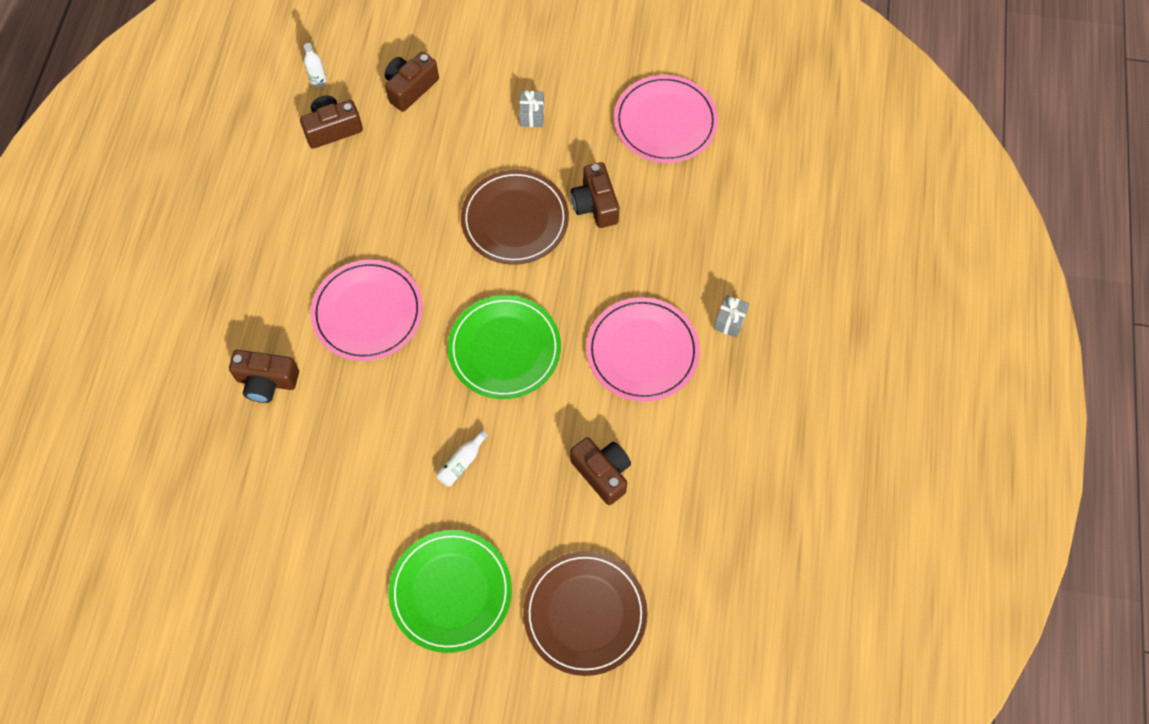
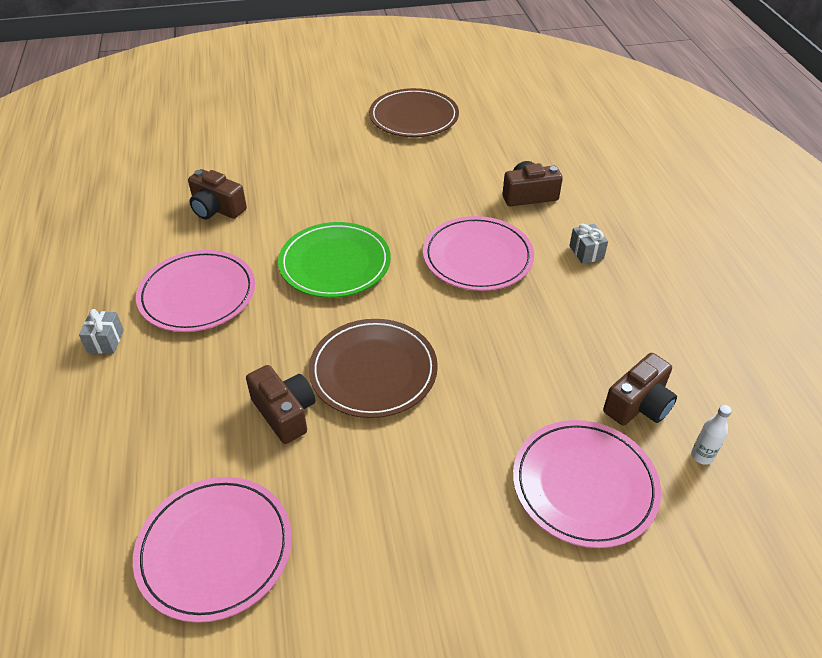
camera: 160 degrees right, 20 degrees down
(410, 88) = (584, 485): brown camera -> pink plate
(451, 592) = (314, 130): green plate -> none
(462, 463) = (338, 189): white bottle -> none
(532, 115) = (406, 499): grey gift -> grey gift (586, 252)
(585, 614) = (211, 141): brown plate -> brown plate (414, 117)

